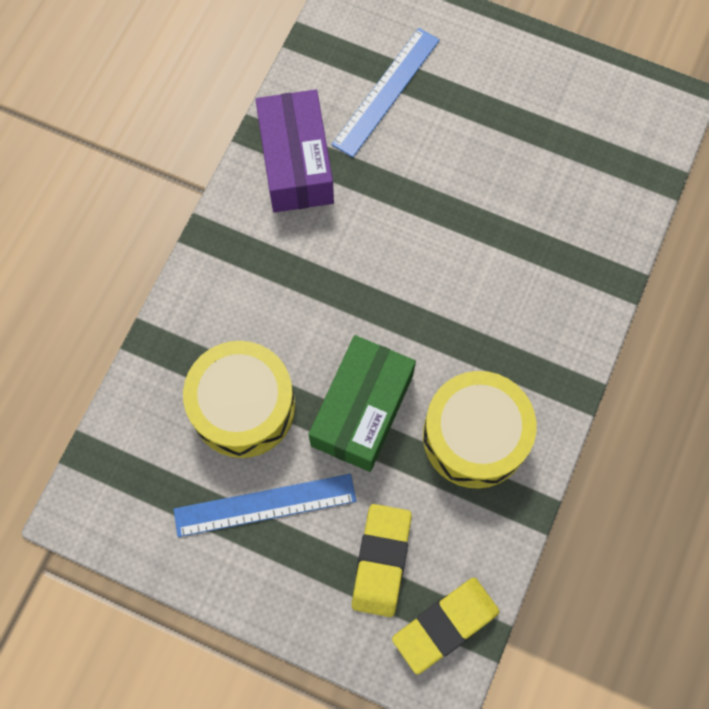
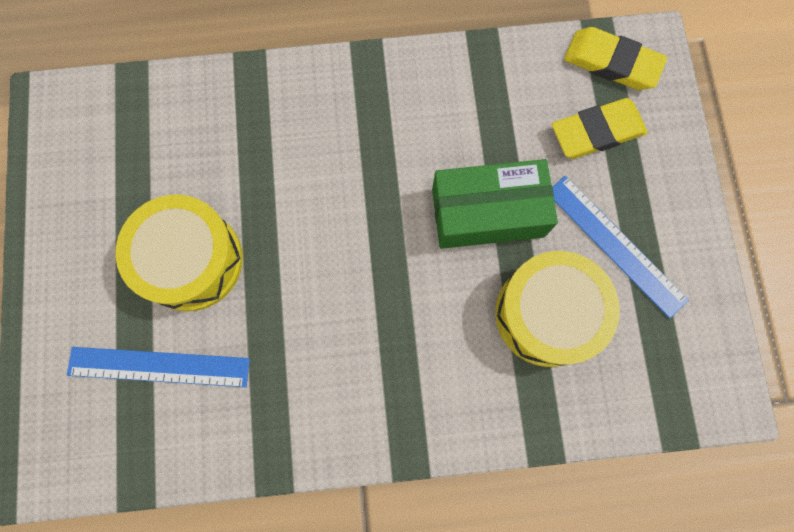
camera: 120 degrees left, 5 degrees up
(296, 163) = (284, 410): purple box -> none
(475, 436) = (453, 114): yellow drum -> yellow drum (191, 260)

